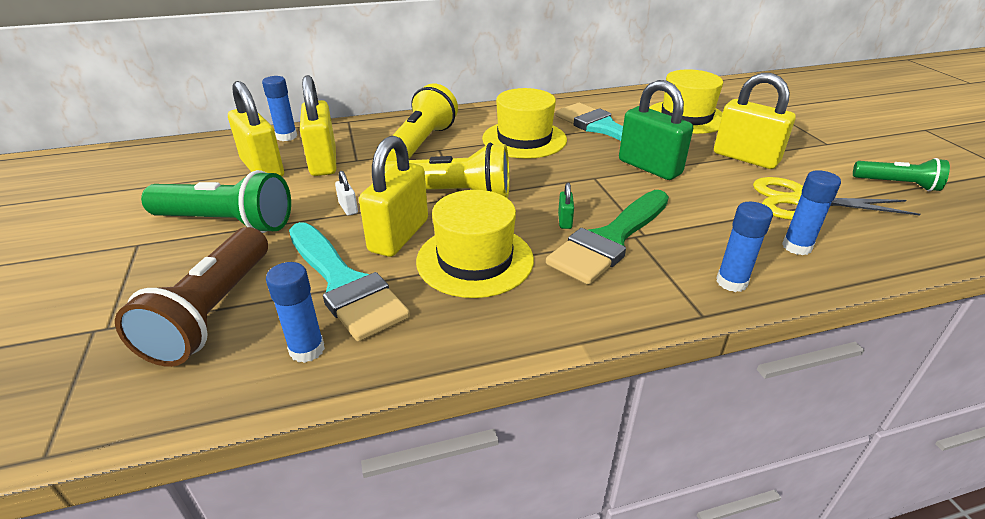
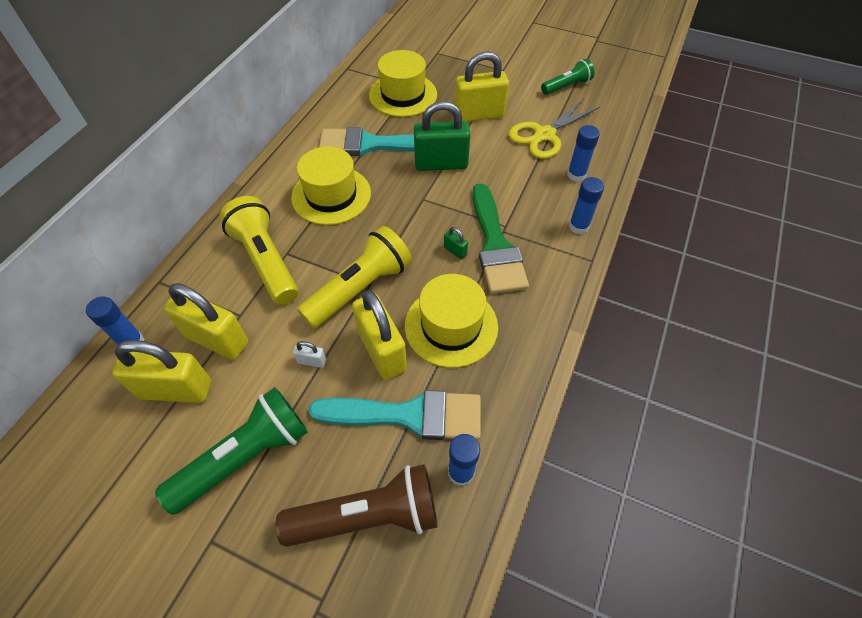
camera: 50 degrees left, 20 degrees up
(213, 312) = (368, 515): brown flashlight -> brown flashlight turned 60 degrees counterclockwise

